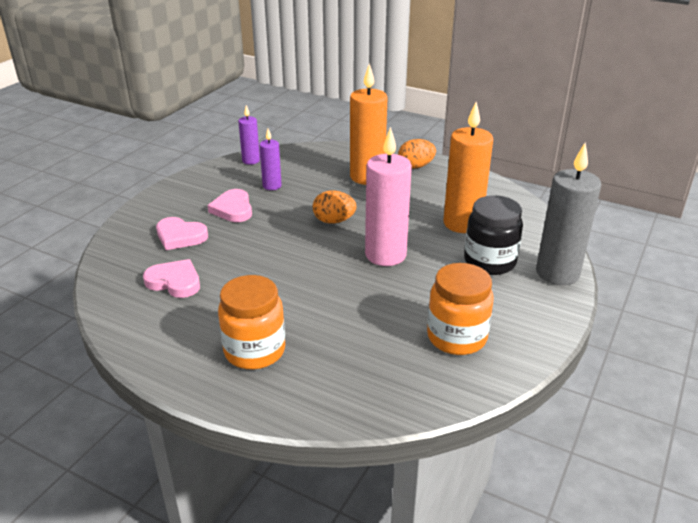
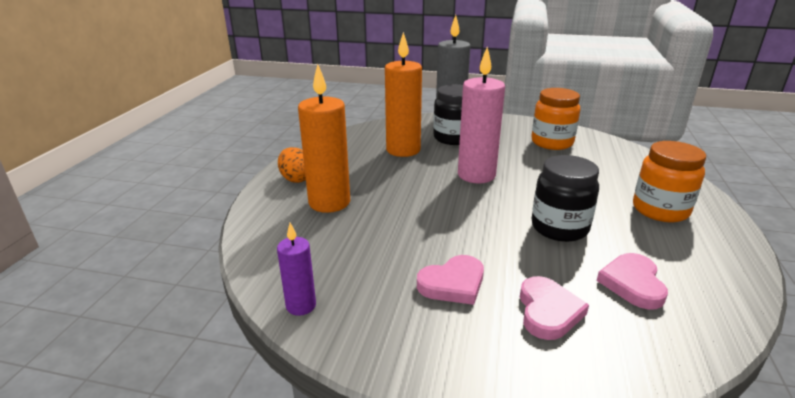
camera: 105 degrees left, 5 degrees down
(265, 274) = (559, 228): none -> black jar
(272, 186) = (376, 265): purple candle -> none
(334, 221) = (436, 207): orange egg -> none

